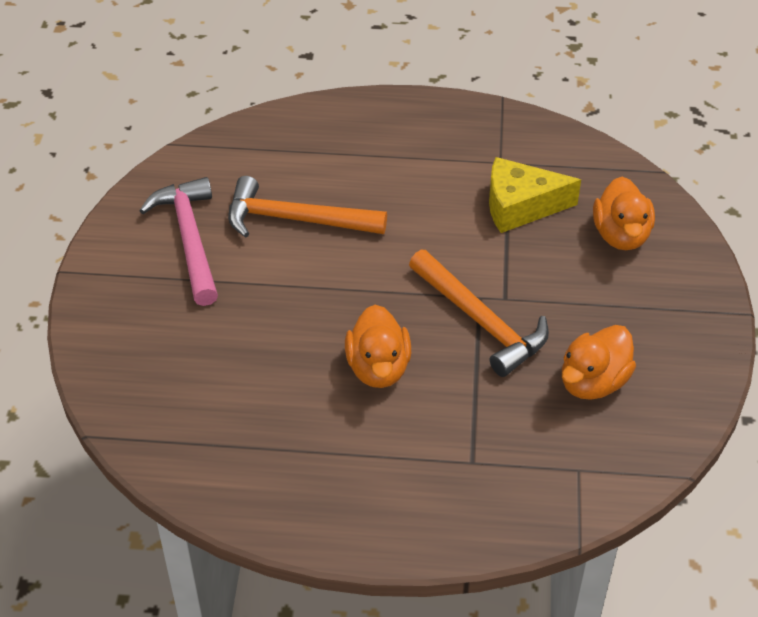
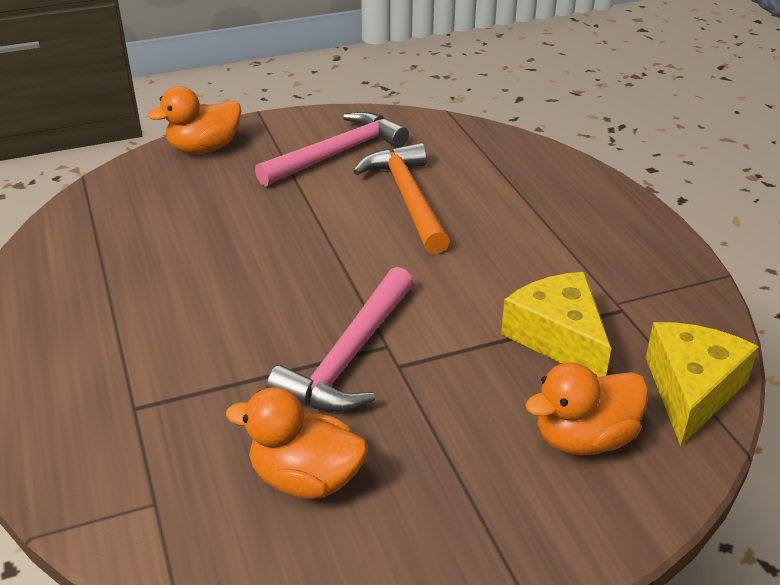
camera: 65 degrees right, 10 degrees down
(378, 368) = (238, 304): orange duck -> orange duck (204, 148)
(481, 322) = (348, 357): orange hammer -> pink hammer
(603, 169) = (691, 390): none -> yellow cheese

